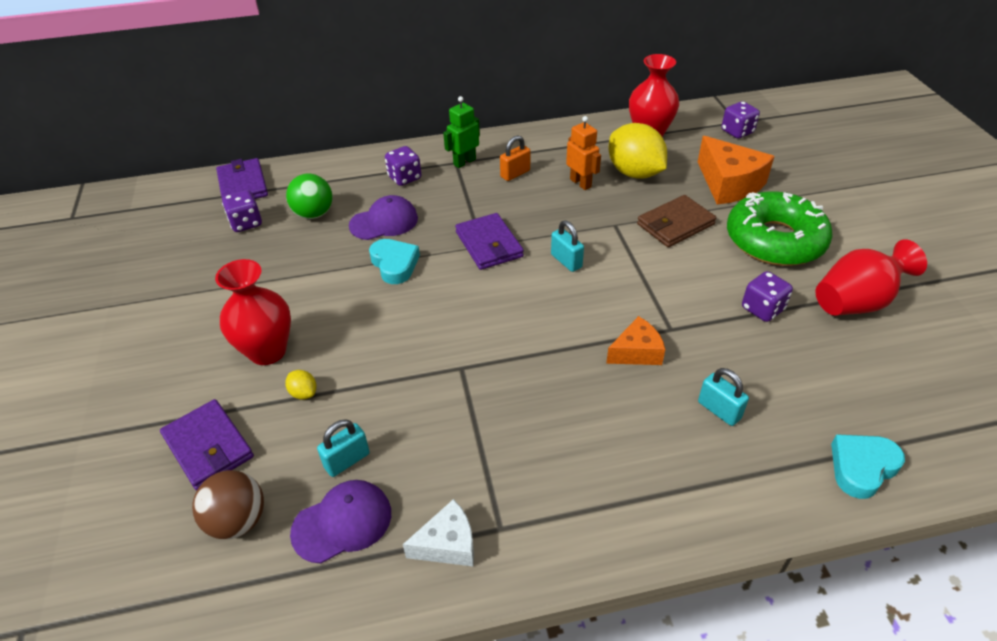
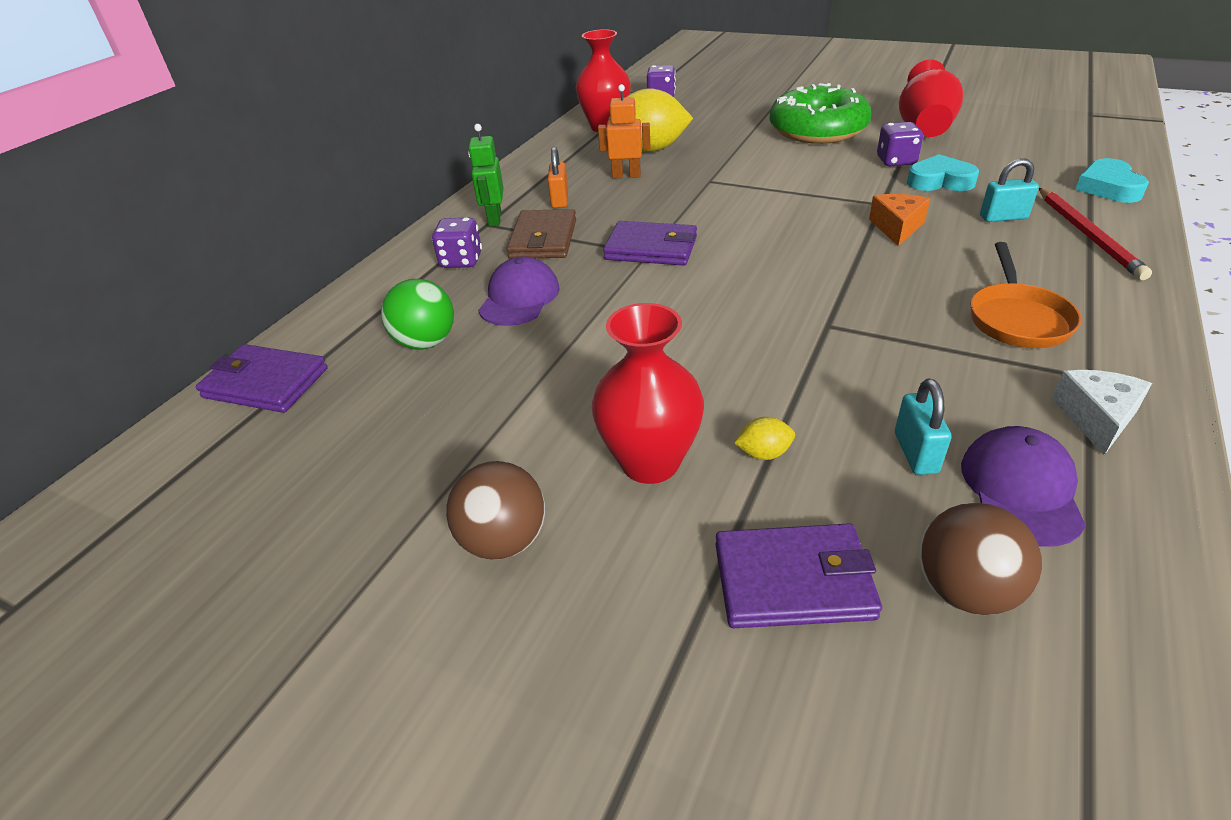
camera: 50 degrees left, 5 degrees down
(180, 329) = (504, 540): none -> brown ball
(246, 223) = (355, 404): purple dice -> none
(395, 264) = (606, 314): turquoise heart -> turquoise heart (939, 181)
(551, 466) = (1017, 319): none -> orange pan
(566, 261) = (731, 218): turquoise padlock -> none
(675, 224) = (746, 157): brown wallet -> brown wallet (543, 239)
(729, 184) = (723, 121): orange cheese -> none
(739, 475) = (1087, 235): none -> red pencil

